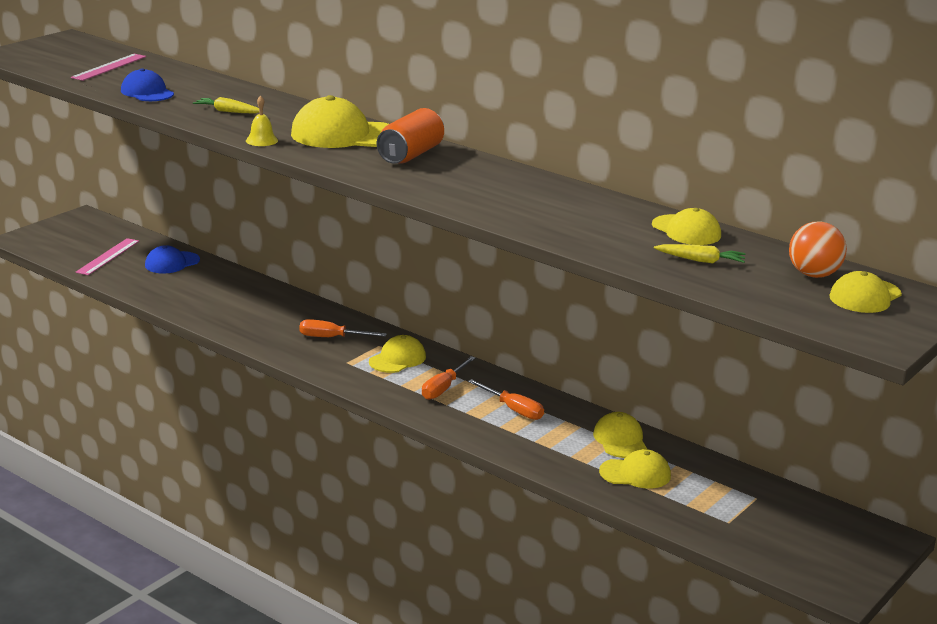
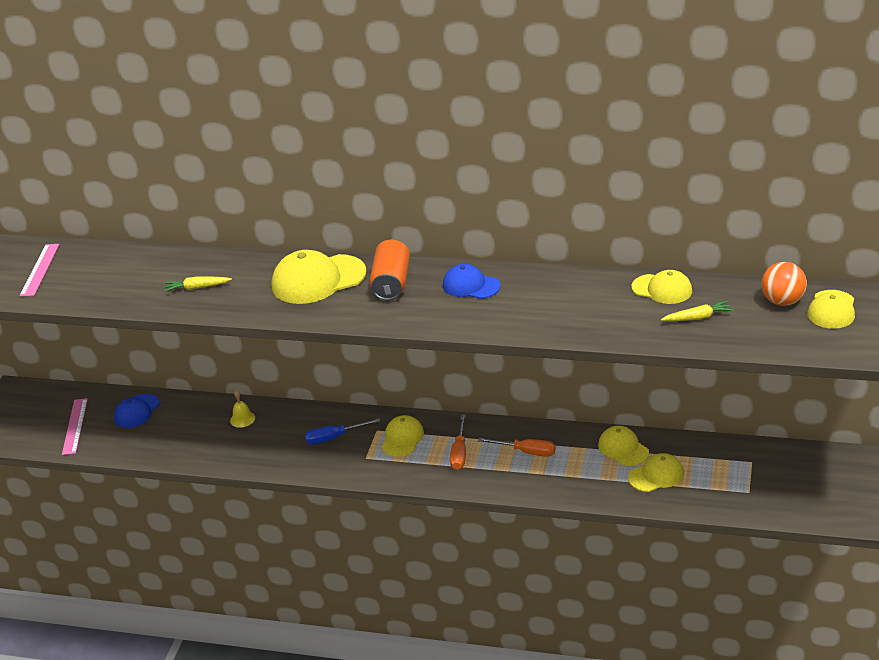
camera: 20 degrees left, 10 degrees up
(147, 92) = (105, 289): blue cap -> blue cap (471, 285)
(261, 140) = (258, 312): yellow bell -> yellow bell (242, 419)
(332, 338) = (334, 438): orange screwdriver -> blue screwdriver

